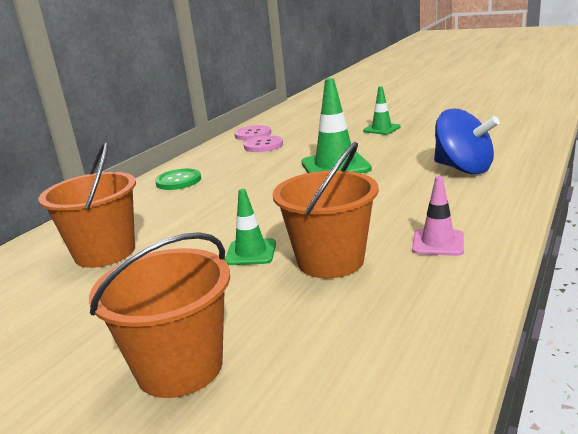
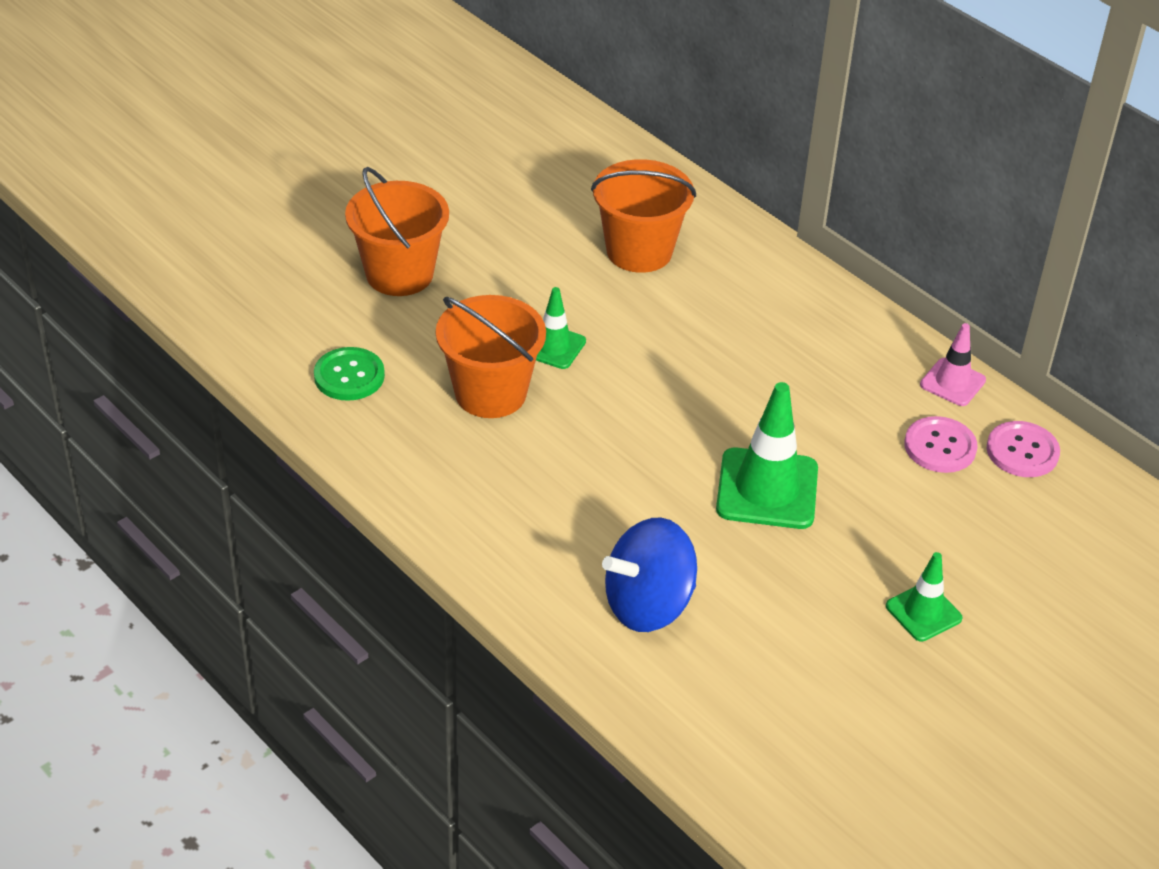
camera: 105 degrees right, 20 degrees up
(178, 181) = (830, 330): green button -> green button (349, 376)
(438, 243) = (463, 478): pink traffic cone -> pink traffic cone (952, 382)

